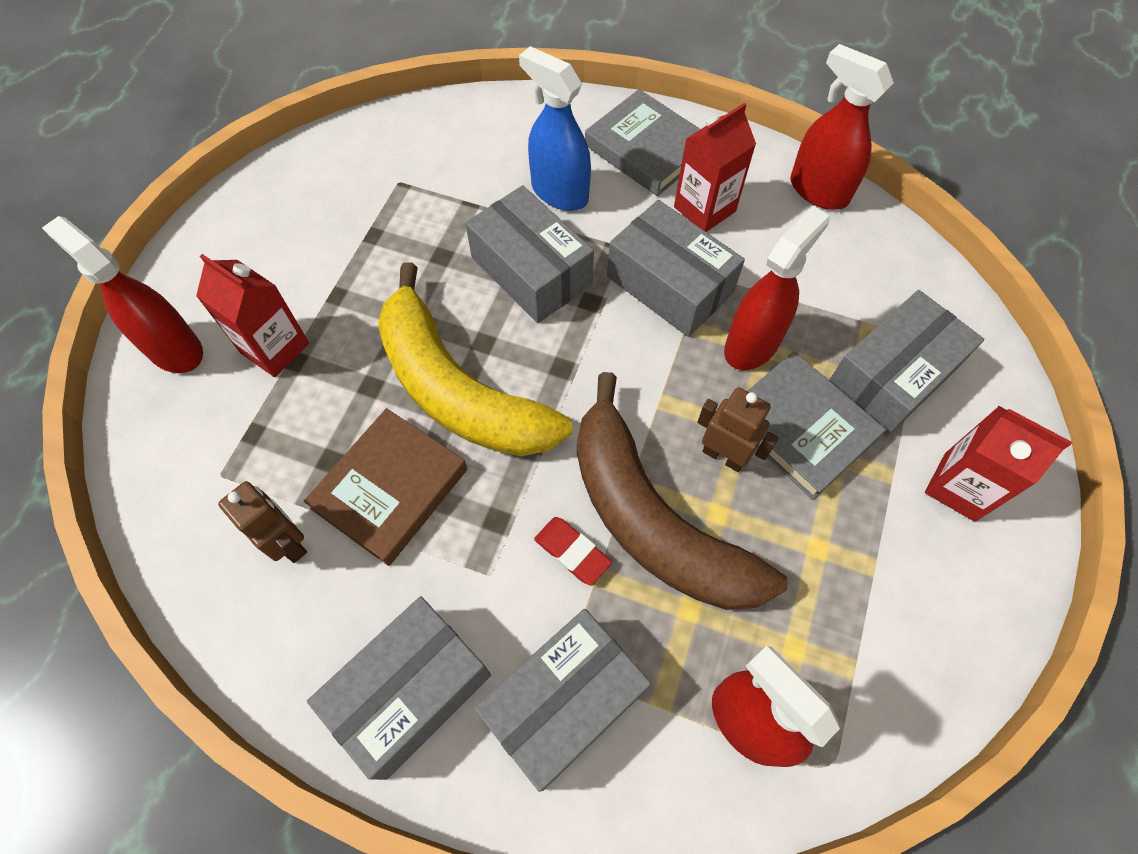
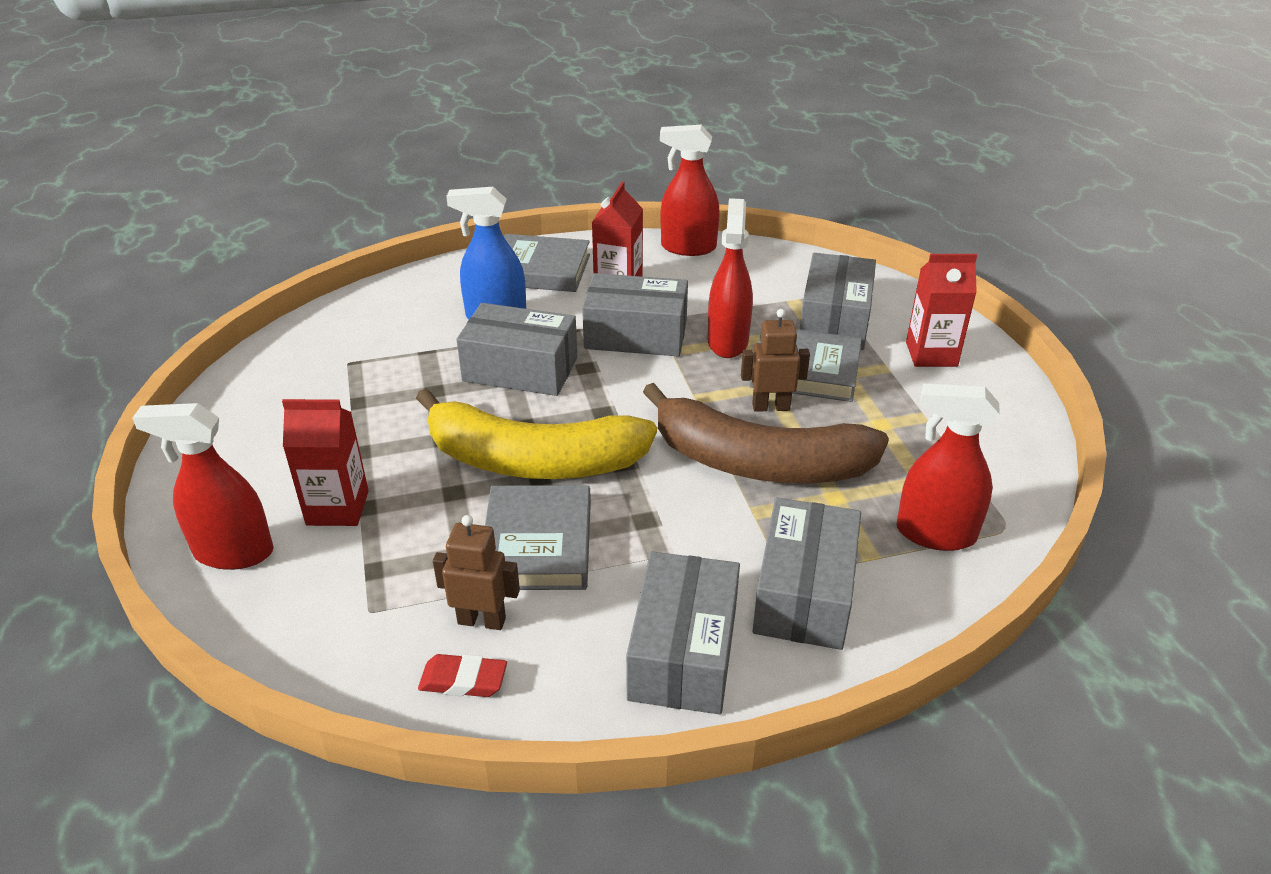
camera: 35 degrees left, 25 degrees down
(390, 489) = (538, 544): brown book -> grey book
(572, 552) = (721, 508): red eraser -> red eraser (463, 680)

